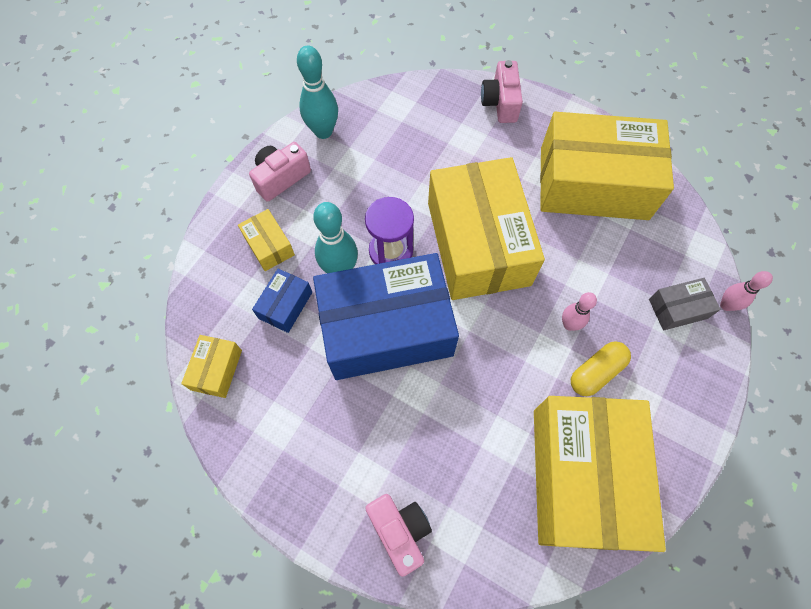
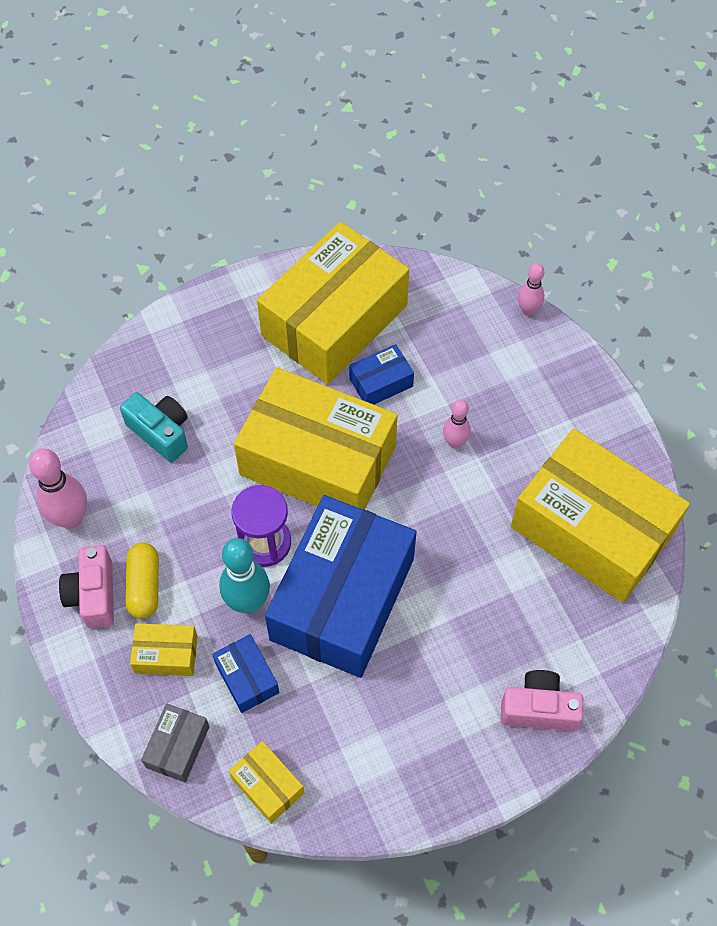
camera: 55 degrees left, 5 degrees down
(323, 131) = (70, 518): turquoise bowling pin -> pink bowling pin
(421, 139) = (161, 432): none -> turquoise camera
(500, 103) = (180, 333): pink camera -> none
(572, 244) = (381, 382): none -> blue box
(596, 372) = (513, 453): yellow capsule -> yellow capsule (144, 586)
(678, 308) = (504, 348): grey box -> grey box (177, 746)

